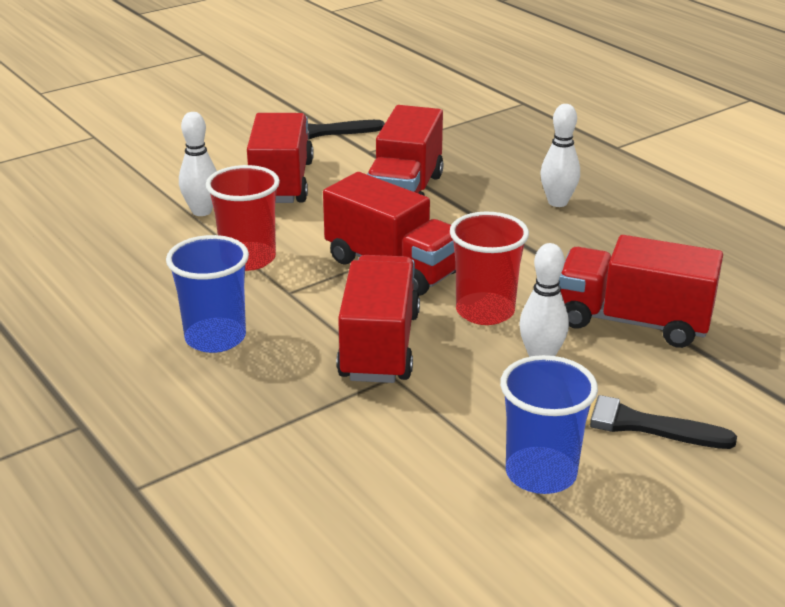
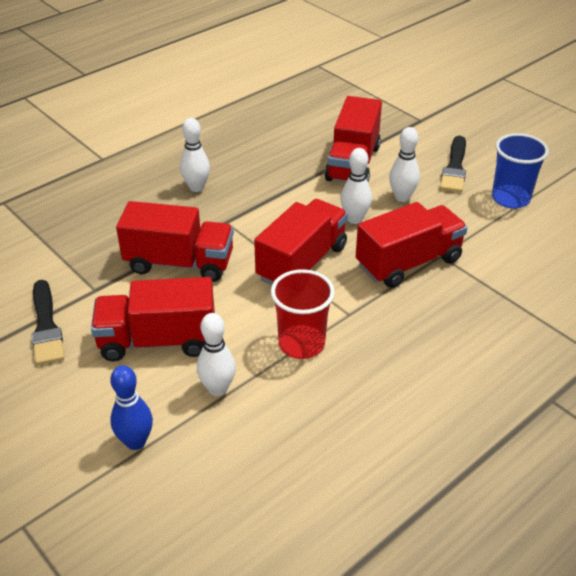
camera: 95 degrees left, 10 degrees up
(154, 175) = (135, 442): none -> blue bowling pin
(215, 338) = (422, 346): blue cup -> none
(379, 346) = (408, 263): red truck -> red truck turned 150 degrees clockwise
(485, 311) = (354, 219): red cup -> white bowling pin

